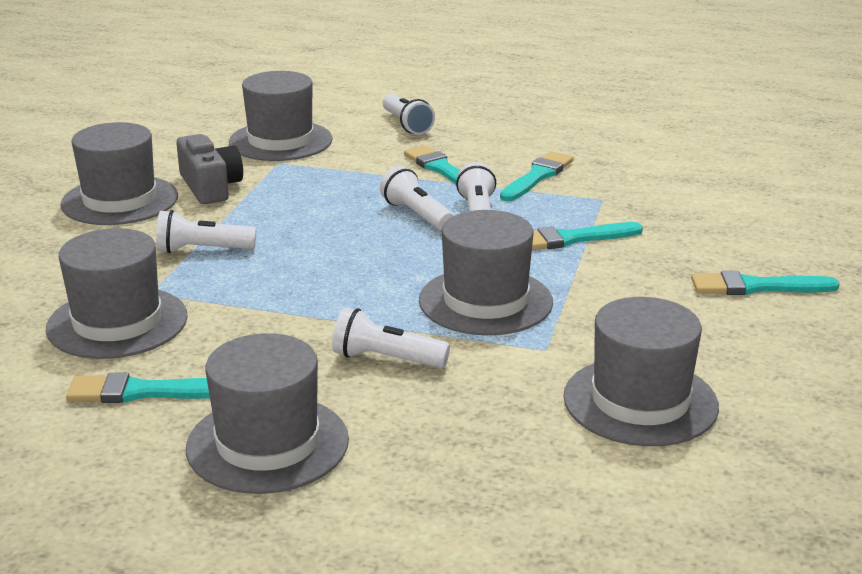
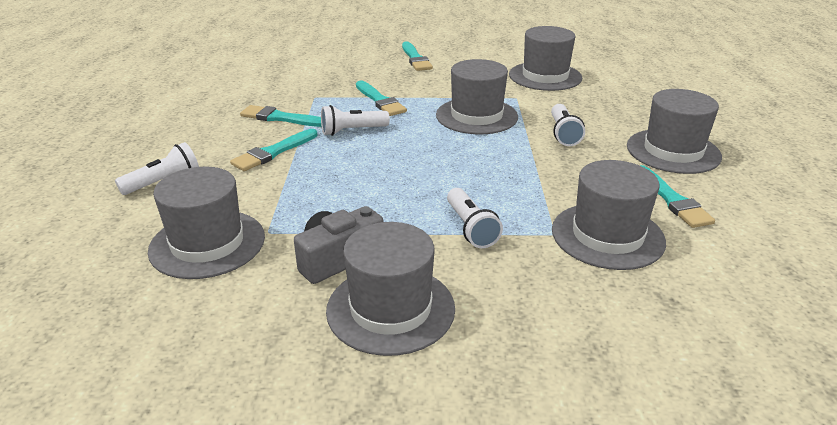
camera: 105 degrees left, 5 degrees up
(417, 215) = (364, 151): white flashlight -> none

